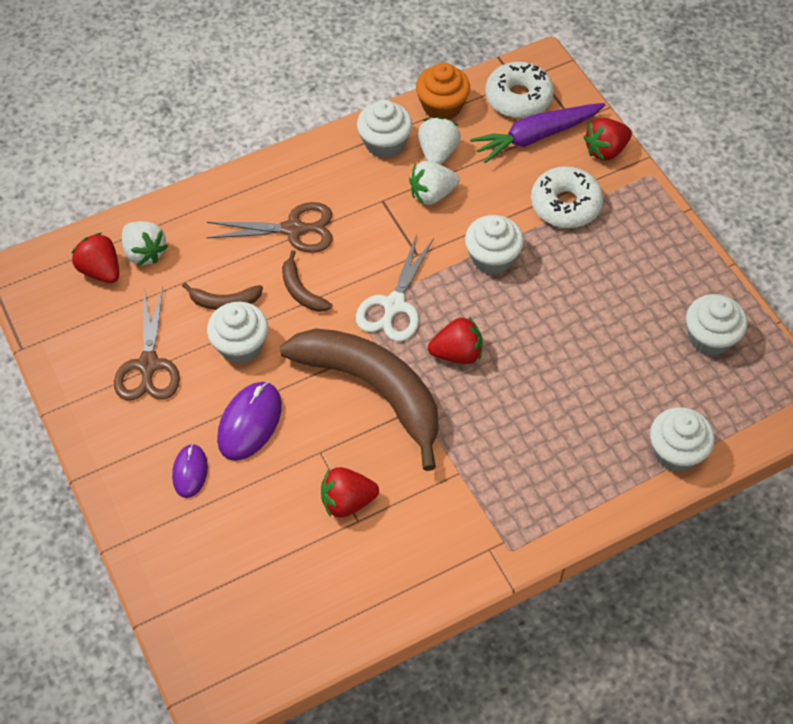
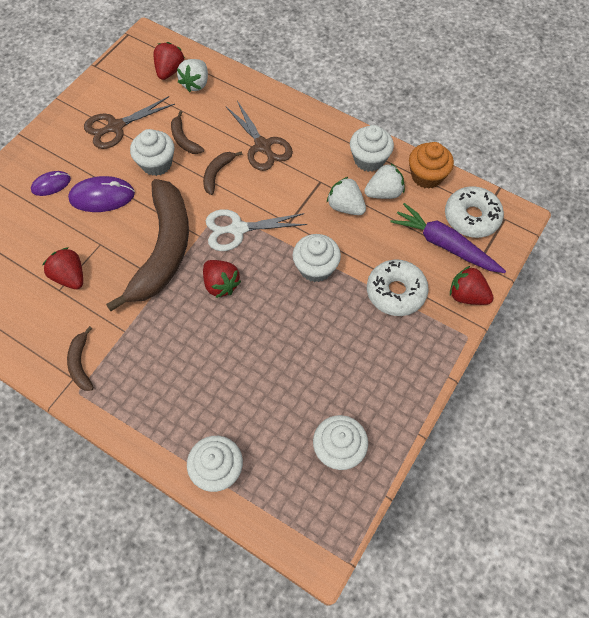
camera: 60 degrees right, 5 degrees up
(475, 534) = (81, 363): none -> brown banana

